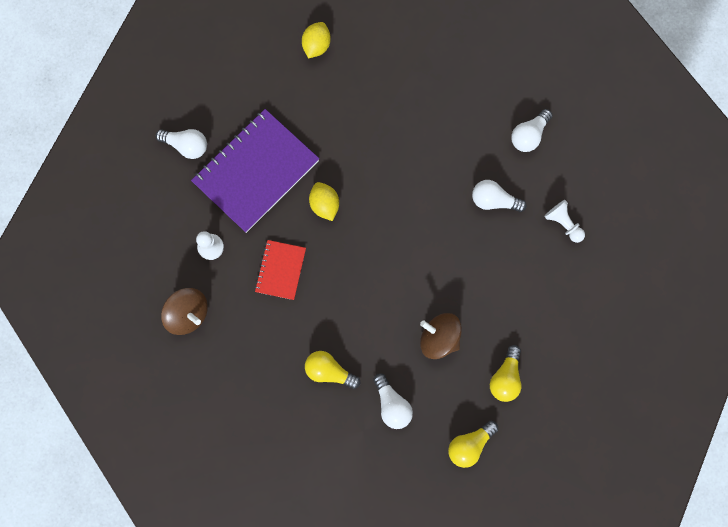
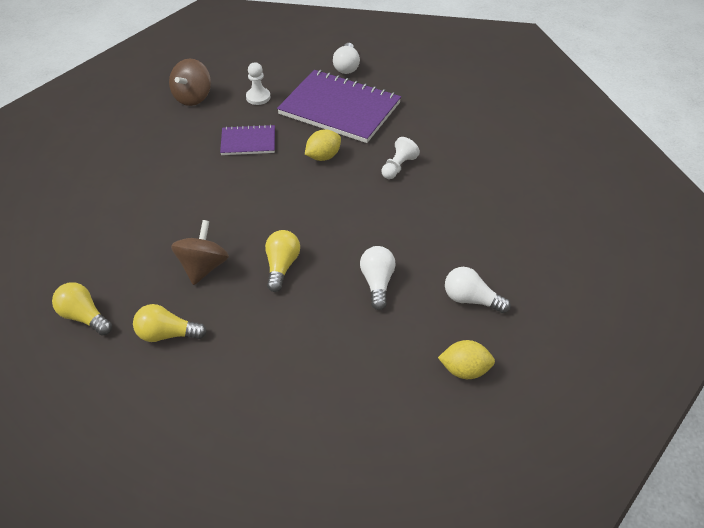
camera: 75 degrees right, 30 degrees down
(281, 270) = (248, 142): red notebook -> purple notebook
(316, 46) = (483, 120): yellow lemon -> yellow lemon (465, 370)
(329, 371) = (153, 192): yellow light bulb -> yellow light bulb (281, 266)
(392, 404) = (124, 244): white light bulb -> none
(563, 224) = (373, 354): white pawn -> white pawn (398, 167)

